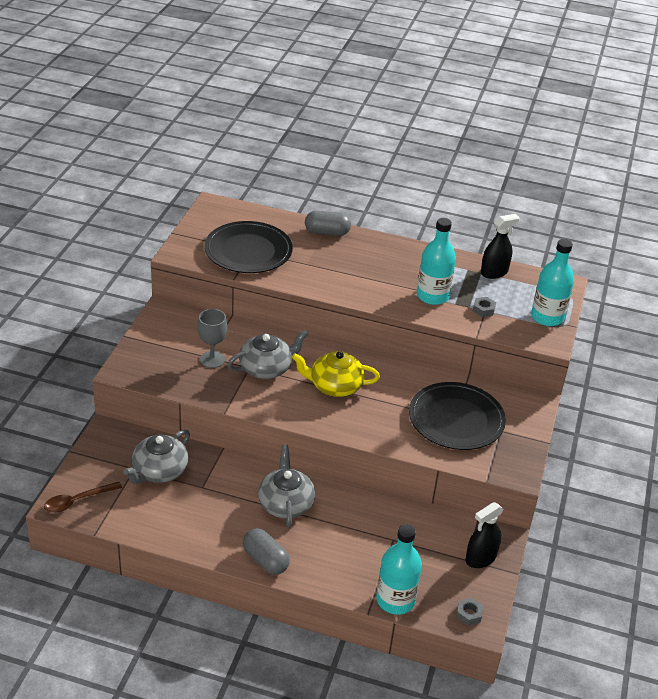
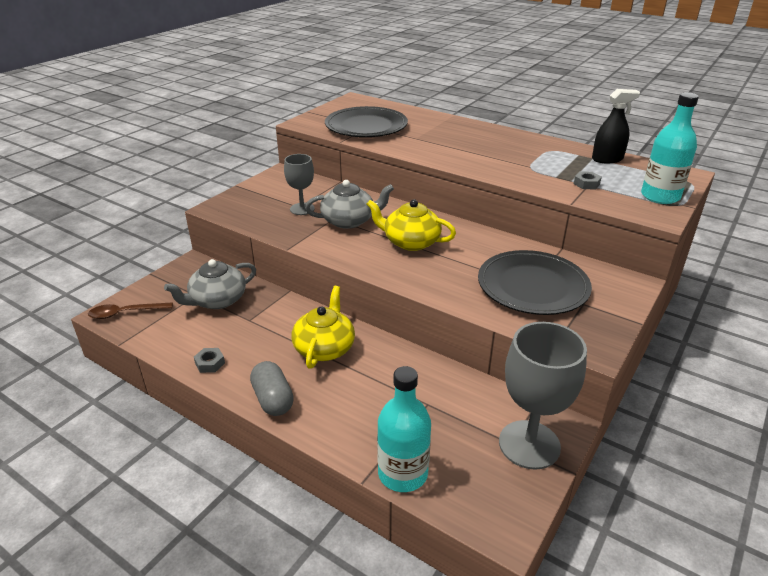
camera: 20 degrees right, 5 degrees down
(285, 503) = (324, 348): grey teapot -> yellow teapot
(327, 232) = (446, 121): grey capsule -> none
(432, 296) = (533, 169): turquoise bottle -> none
(469, 614) = (492, 511): grey nut -> grey nut (210, 363)
(480, 558) = (529, 444): black spray bottle -> grey goblet

